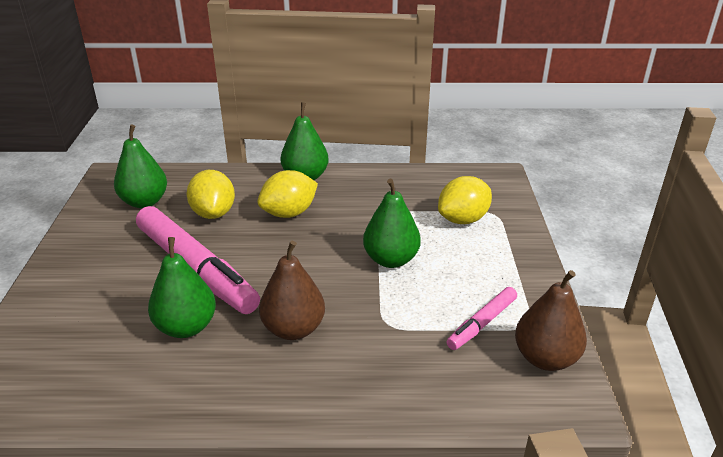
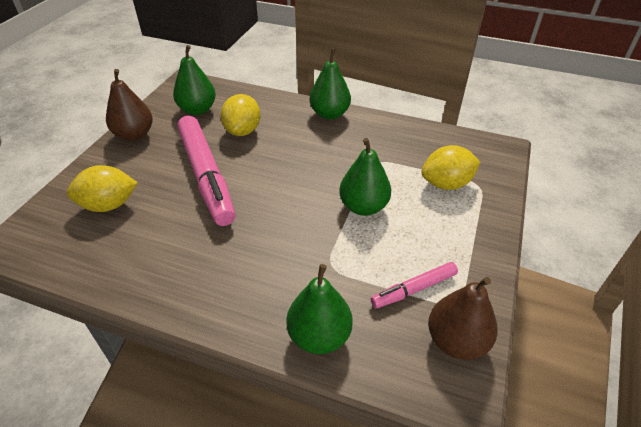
camera: 20 degrees right, 10 degrees up
(186, 327) = (175, 224): green pear -> green pear (319, 336)
(289, 213) = (300, 144): yellow lemon -> yellow lemon (109, 205)
(293, 329) = (253, 249): brown pear -> brown pear (134, 135)

